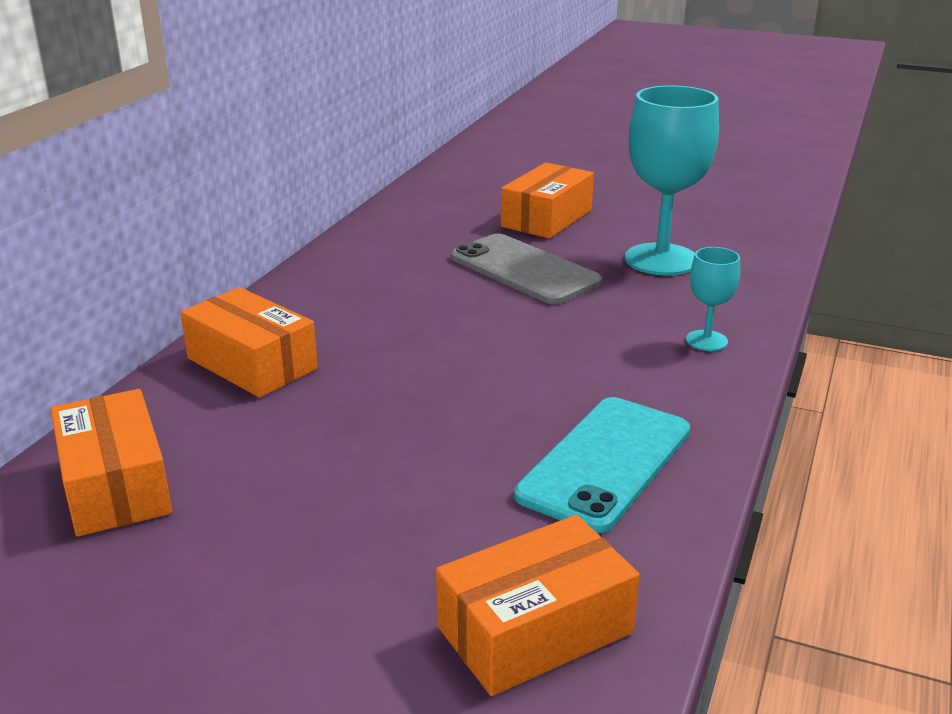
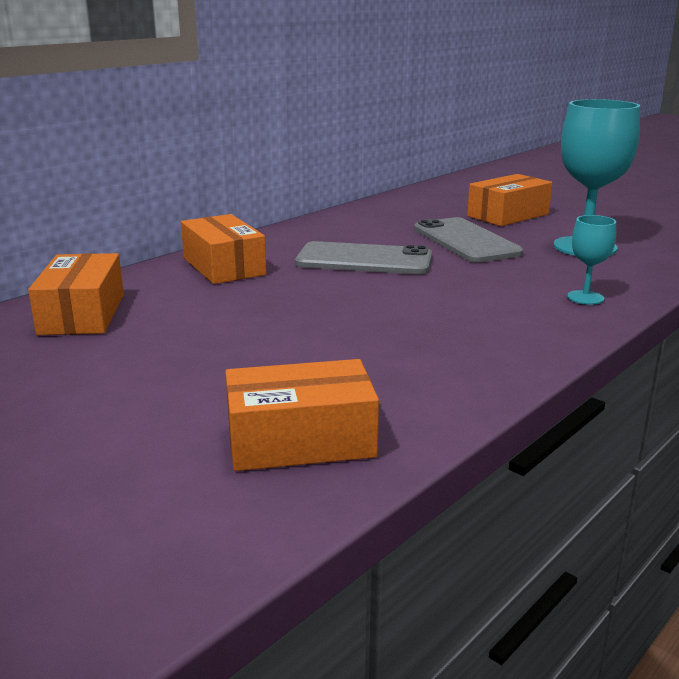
camera: 20 degrees right, 5 degrees down
(424, 322) = (364, 260): none -> grey phone
(606, 463) = (439, 355): turquoise phone -> none

